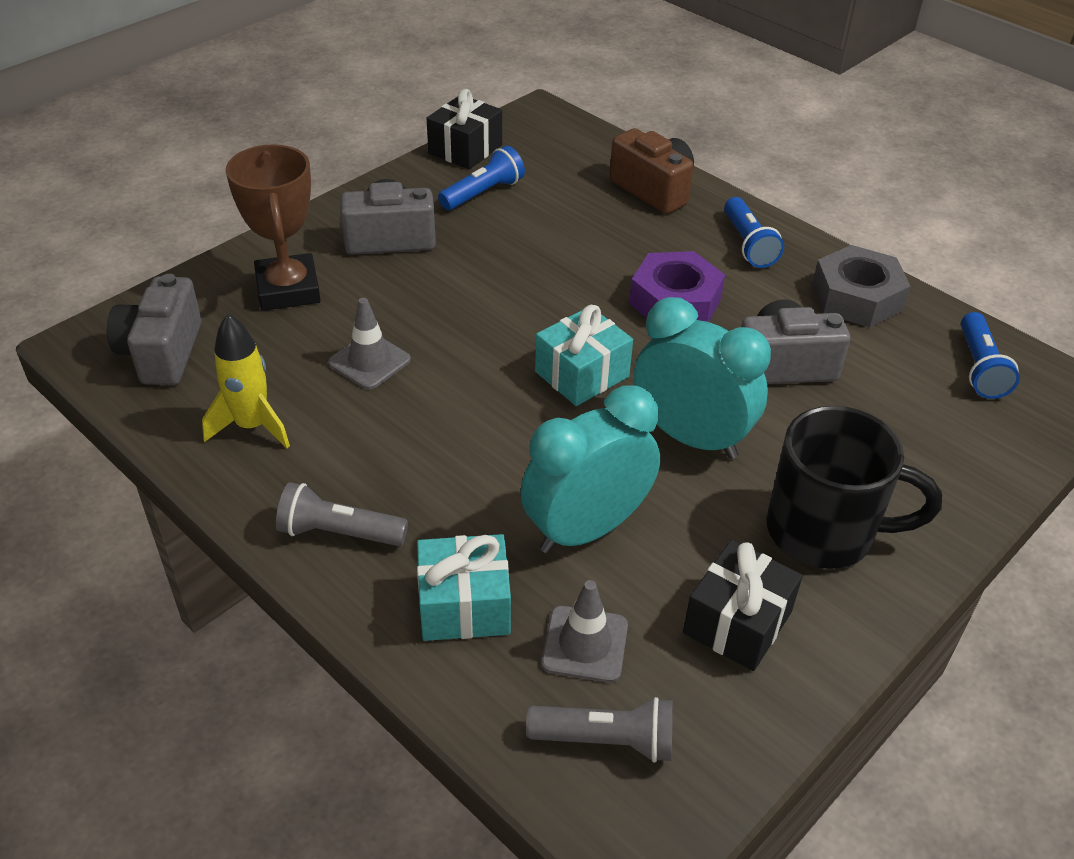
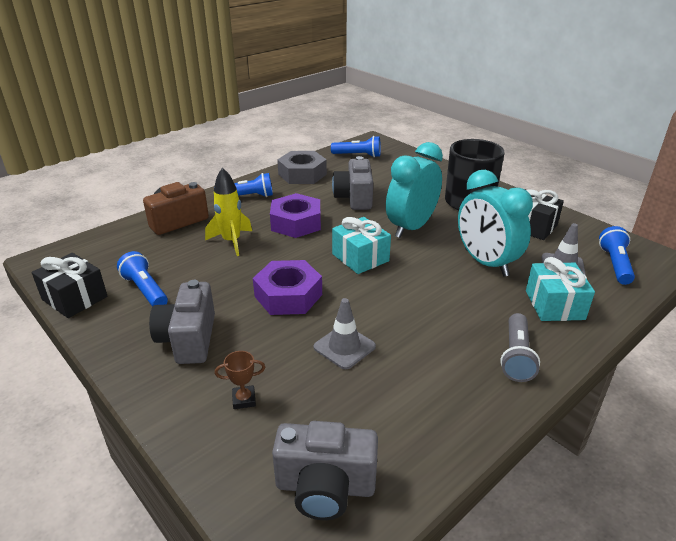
camera: 85 degrees left, 10 degrees down
(252, 426) = (420, 410): yellow rocket -> yellow rocket (231, 242)
(288, 289) = (244, 399): brown trophy -> brown trophy, size x0.42
(477, 307) = (288, 295): none -> purple nut
(606, 740) = (614, 264): grey flashlight -> blue flashlight

